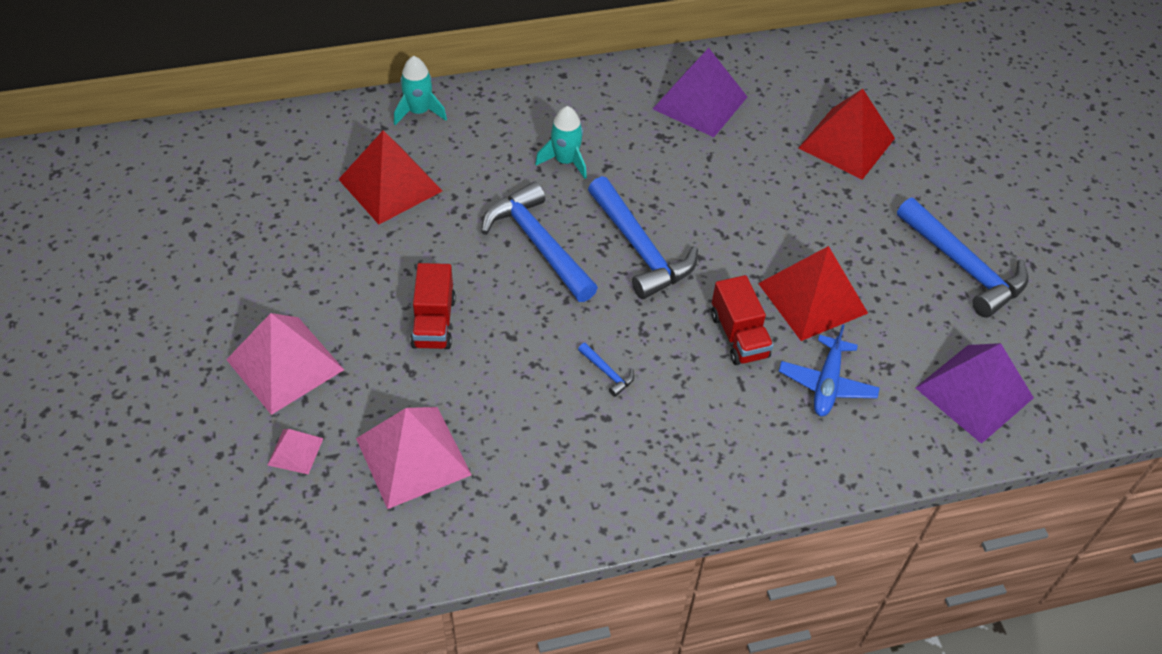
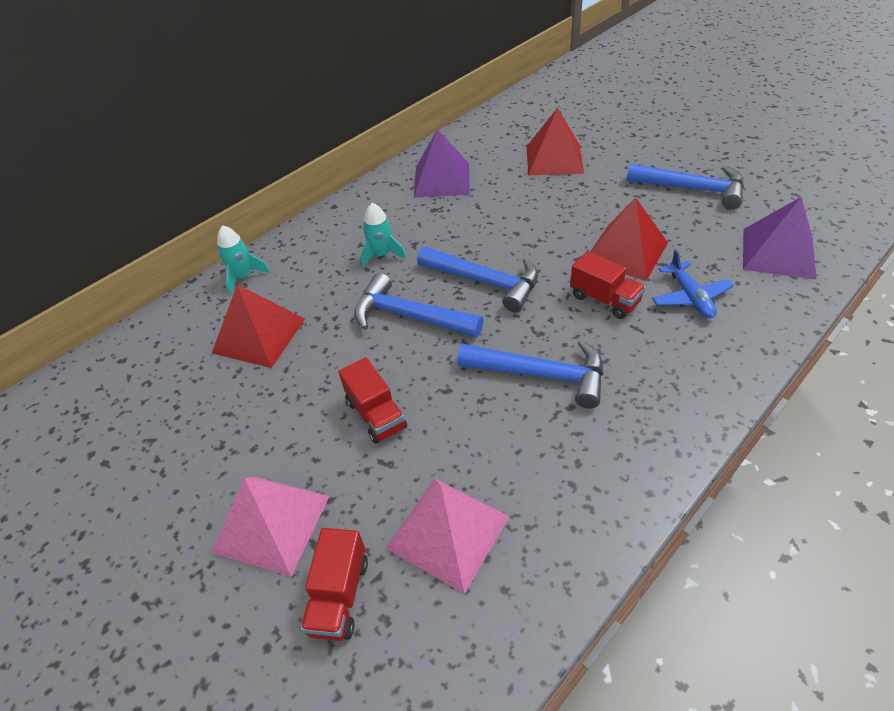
camera: 25 degrees left, 5 degrees down
(295, 451) = (339, 596): pink pyramid -> red truck
(607, 373) = (540, 375): blue hammer -> blue hammer, size x2.41

